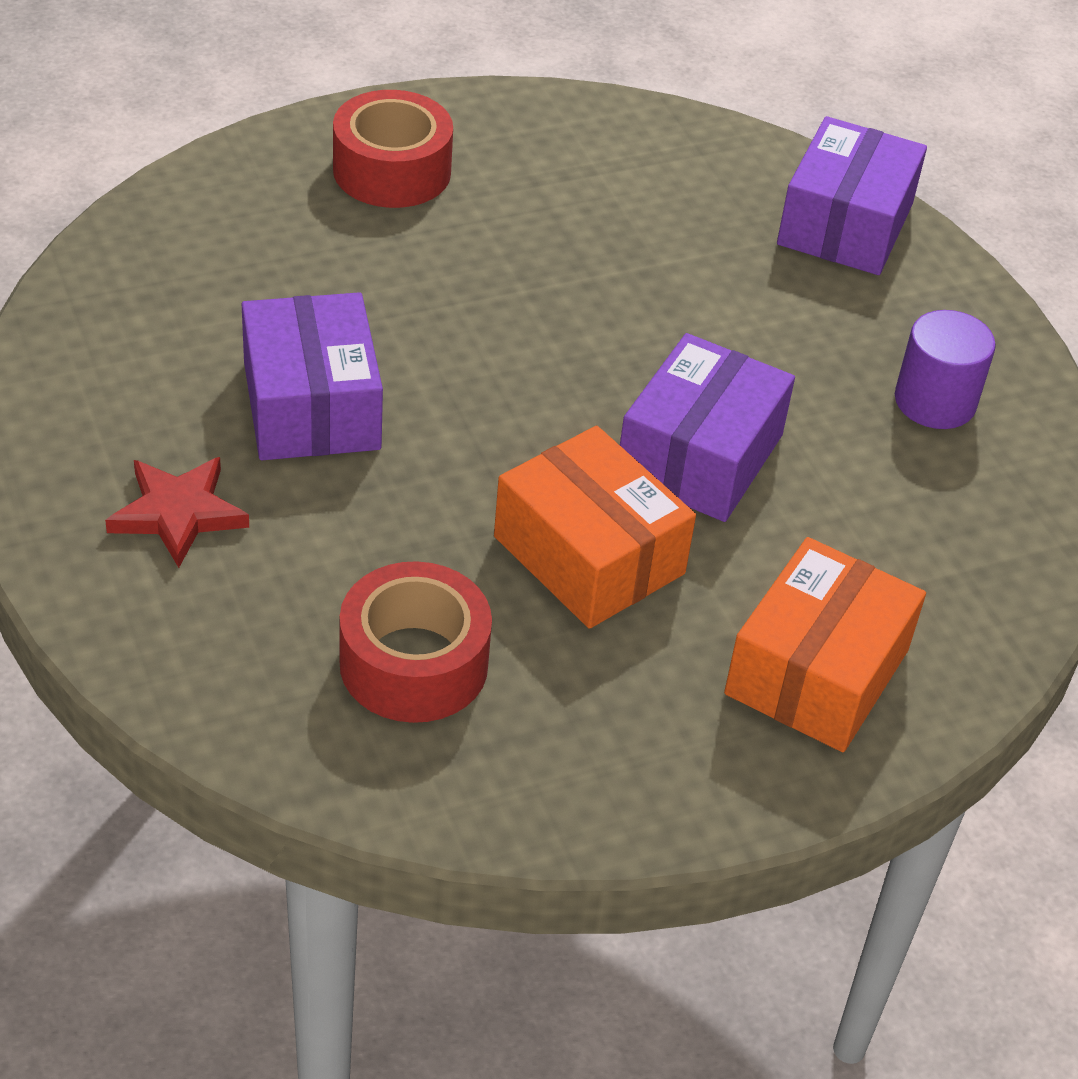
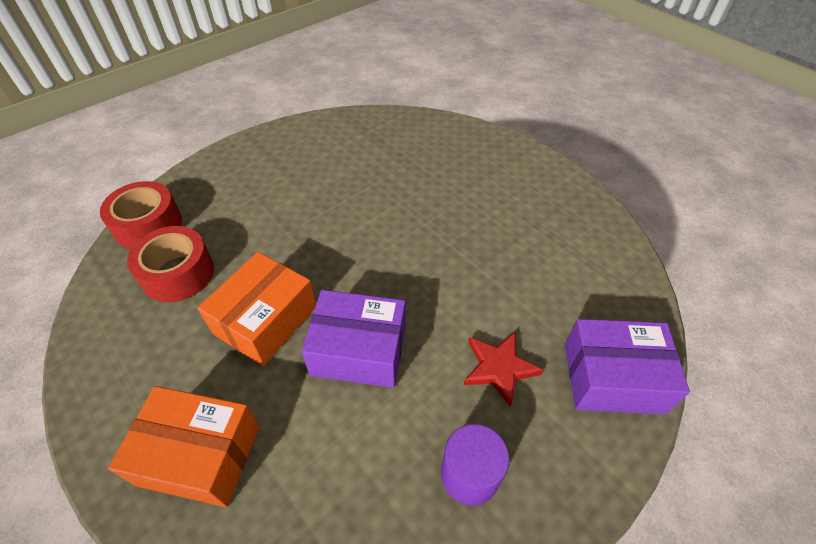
camera: 75 degrees right, 5 degrees up
(178, 513) = (251, 178): red star -> red star (499, 368)
(311, 405) = (330, 196): purple box -> none
(392, 171) = (503, 176): red tape -> red tape (148, 225)

